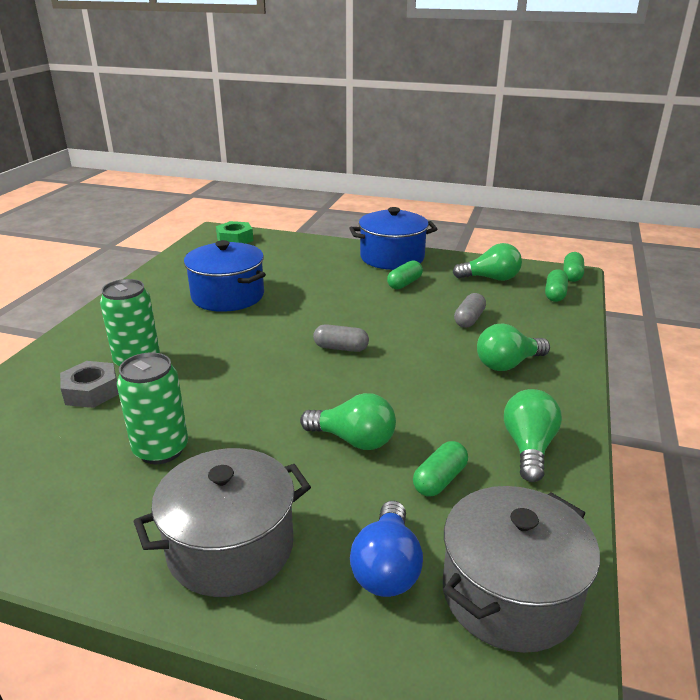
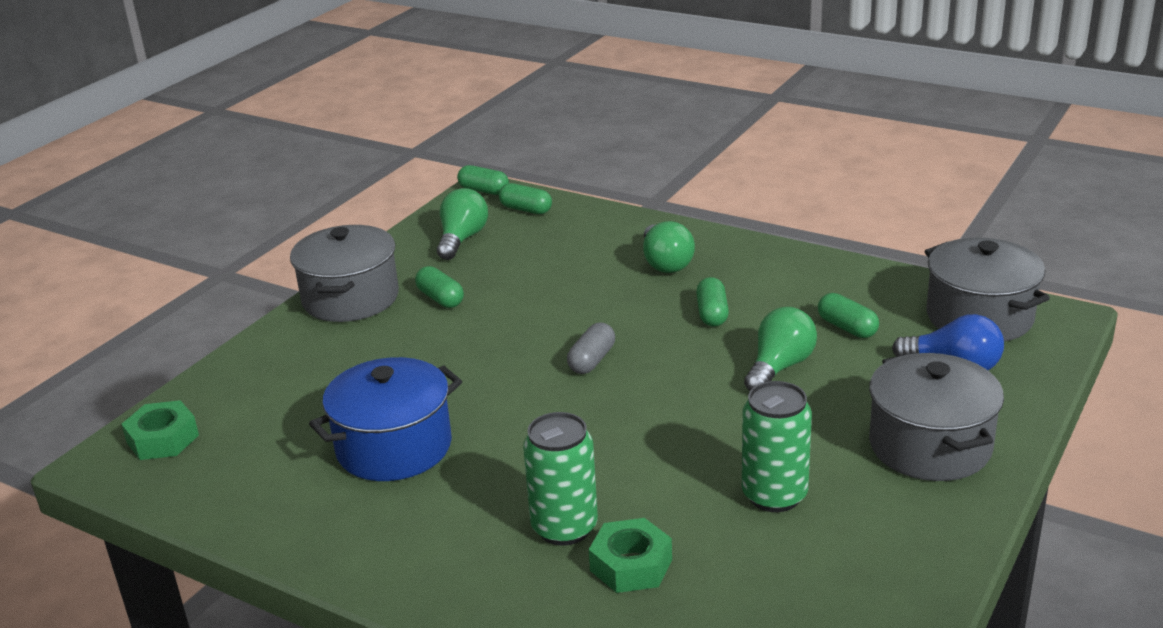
camera: 75 degrees left, 0 degrees up
(91, 391) = (631, 565): grey nut -> green nut
(392, 257) = (350, 298): blue pot -> grey pot
(432, 396) = (712, 314): none -> green capsule
(469, 319) = (560, 269): grey capsule -> none
(528, 448) = (808, 278): green light bulb -> none

